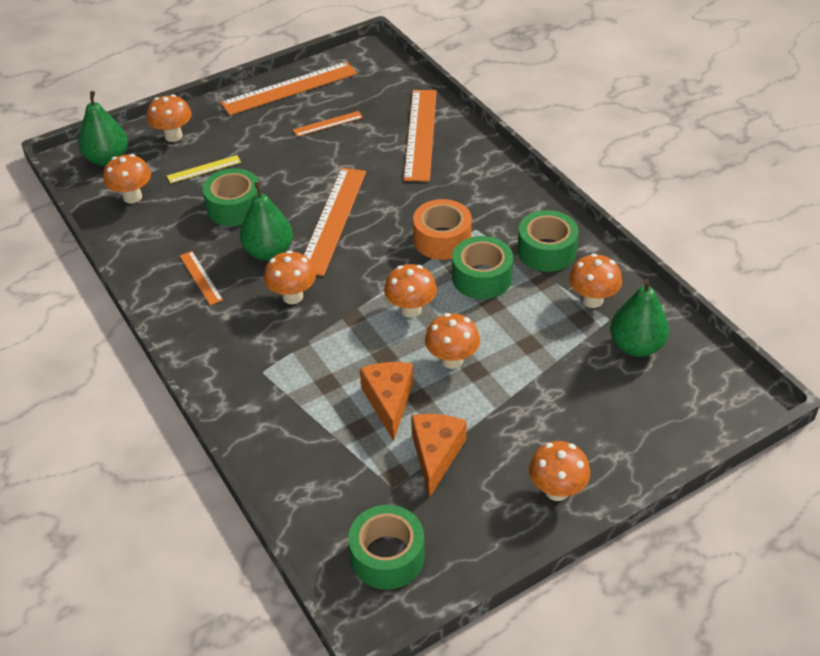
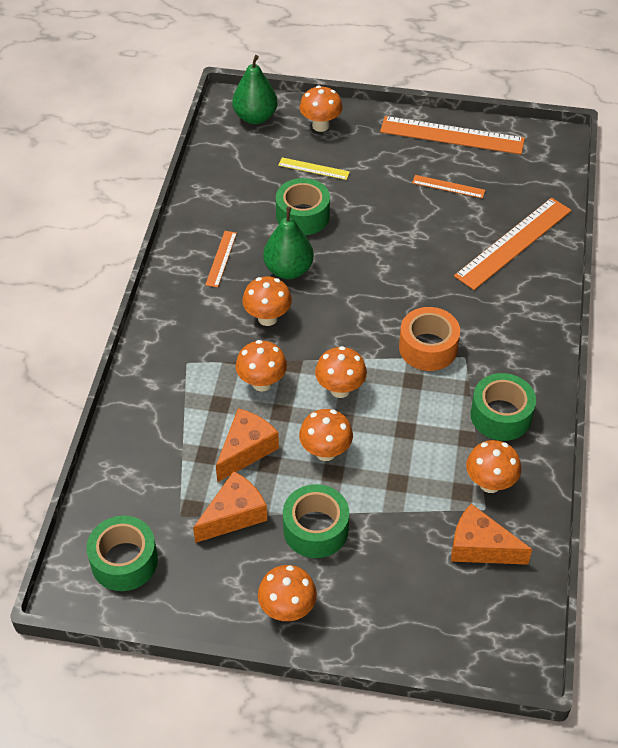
camera: 40 degrees right, 5 degrees up
(132, 197) = (241, 160): orange mushroom -> orange mushroom (262, 383)
(333, 220) = (363, 274): orange ruler -> none
(482, 278) = (423, 401): green tape -> green tape (315, 529)
(636, 346) = (480, 547): green pear -> orange cheese

